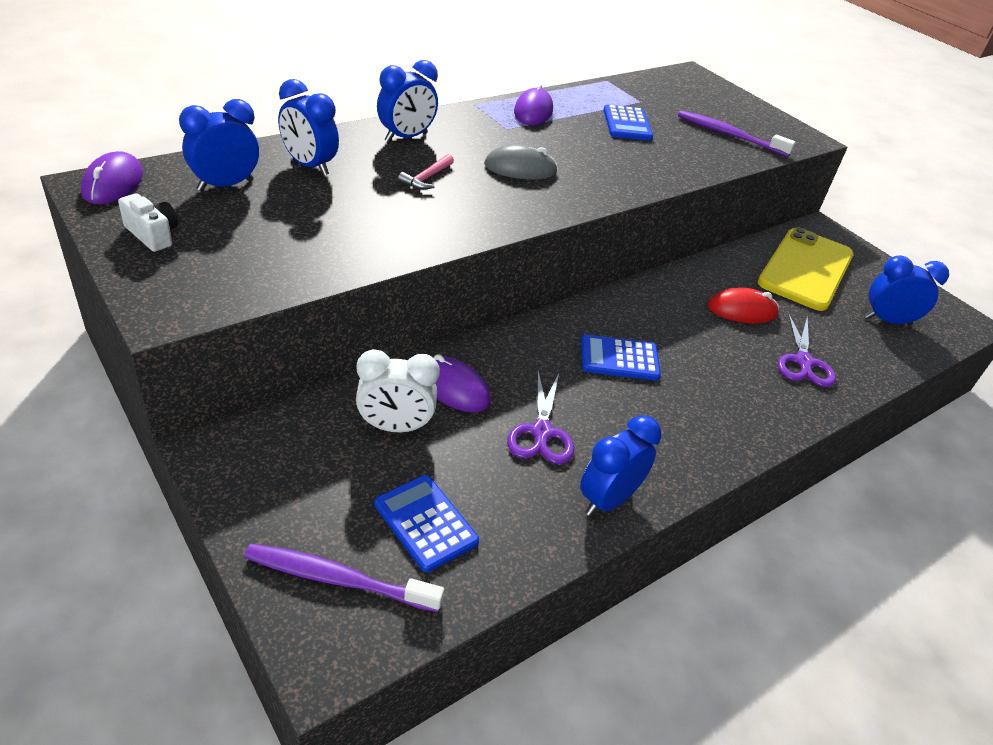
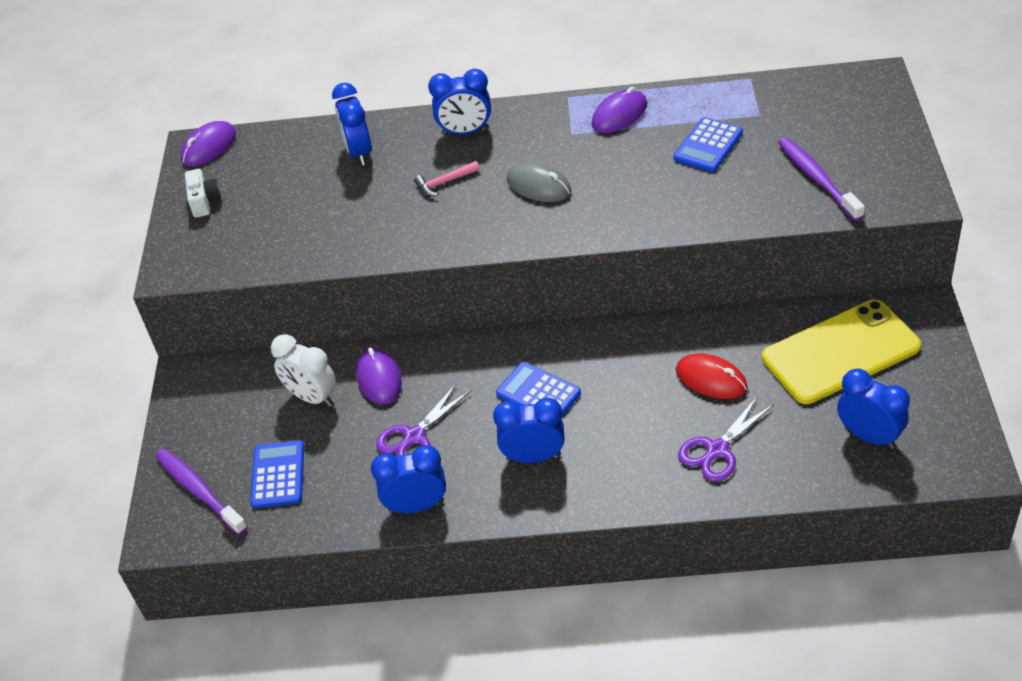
camera: 45 degrees right, 5 degrees up
(225, 185) = (282, 163): blue clock -> blue clock (533, 457)

